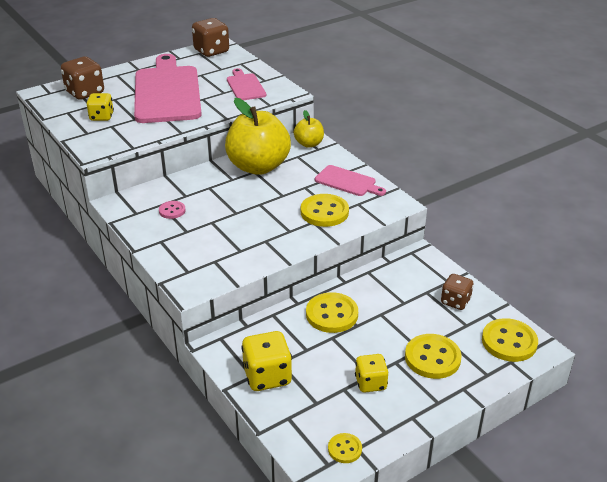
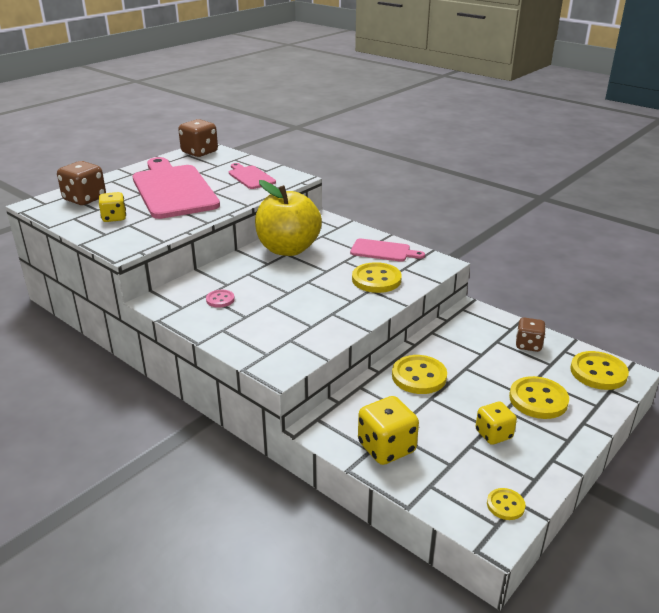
camera: 15 degrees left, 5 degrees down
(309, 144) = (327, 224): yellow apple -> none

